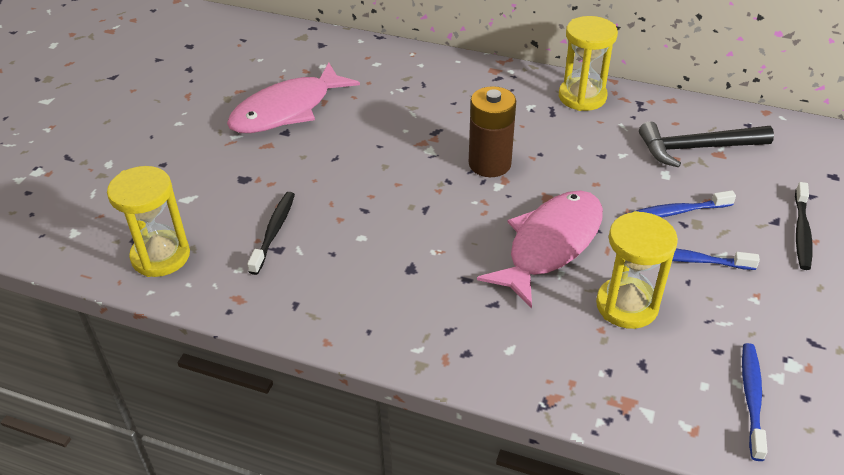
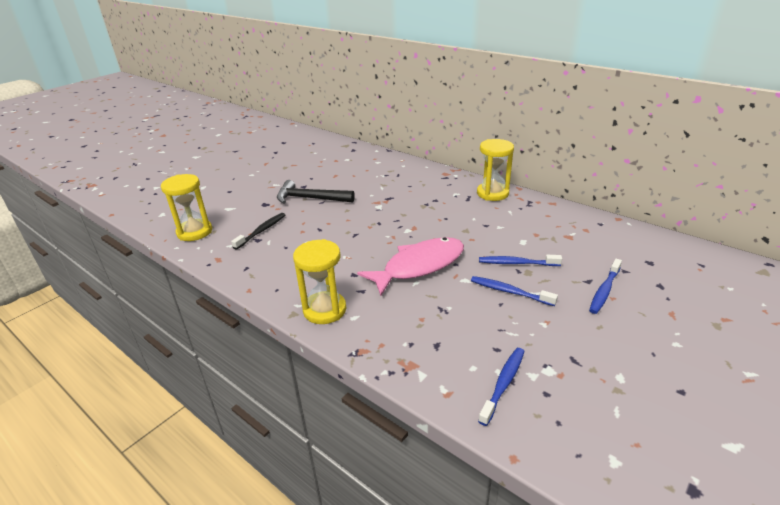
camera: 20 degrees right, 10 degrees down
(287, 110) = (312, 176): pink fish -> none
(489, 164) = (410, 218): brown battery -> none
(627, 305) = (448, 309): yellow hourglass -> yellow hourglass (324, 310)
(696, 148) = (554, 231): black hammer -> black hammer (310, 198)
(801, 232) = (604, 290): black toothbrush -> blue toothbrush

